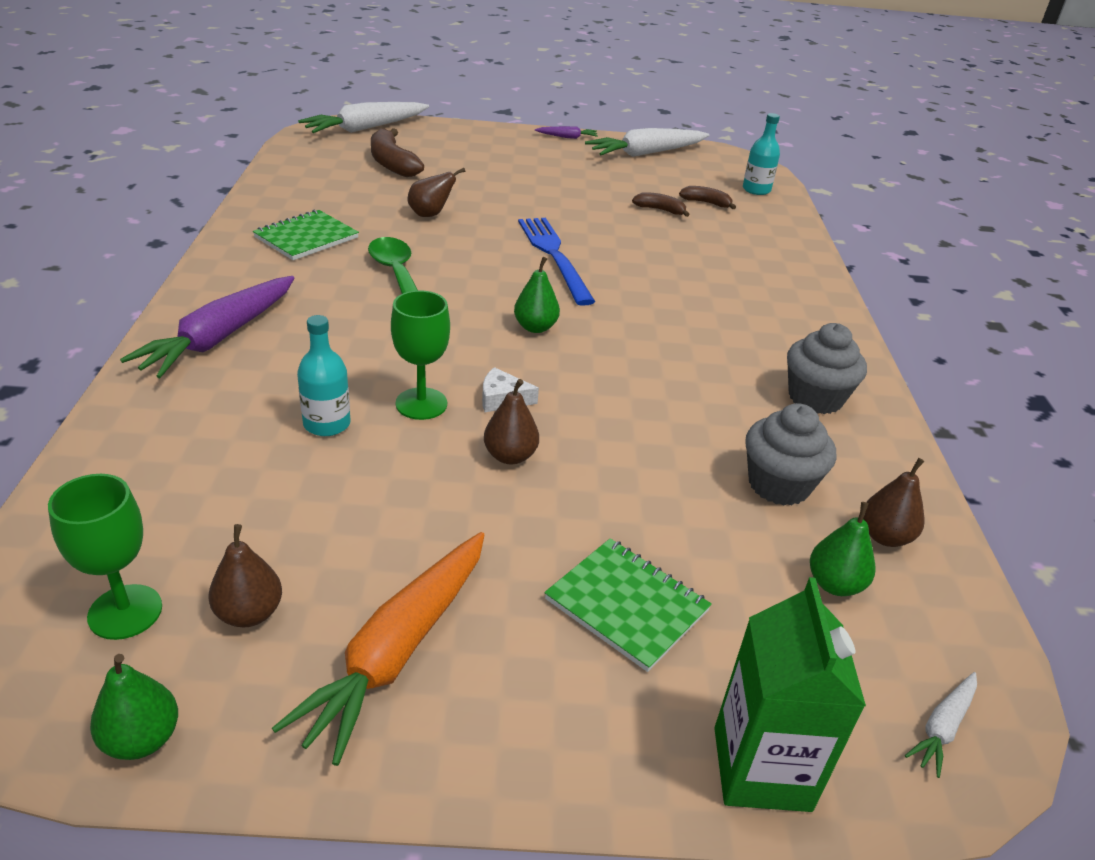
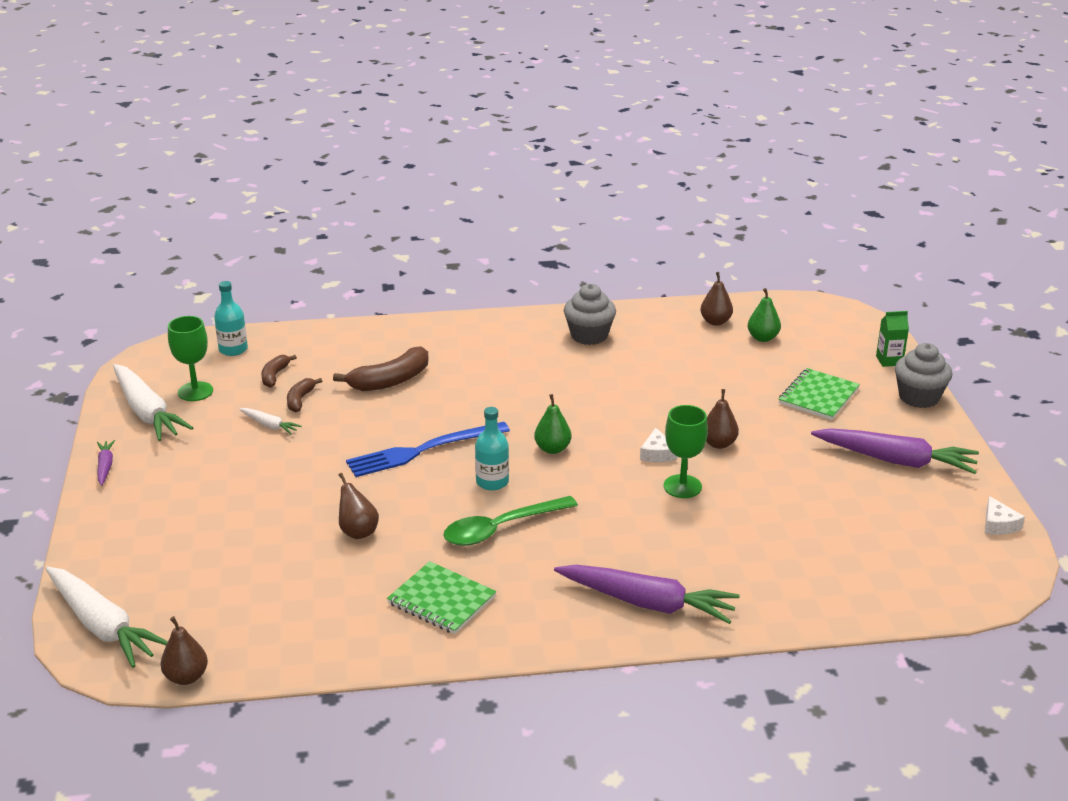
camera: 95 degrees left, 5 degrees down
(125, 612) = (935, 555): green goblet -> green goblet (195, 391)
(141, 739) = (998, 524): green pear -> white cheese
(249, 613) = (906, 512): brown pear -> brown pear (186, 677)
(327, 424) = (729, 522): turquoise bottle -> turquoise bottle (492, 482)
(392, 163) = (223, 581): brown banana -> brown banana (390, 381)
(397, 651) = (896, 460): orange carrot -> purple carrot
(761, 768) = (889, 360): green carton -> green carton, size x0.55
(779, 485) = (689, 351): grey cupcake -> grey cupcake (919, 397)
(942, 727) = (836, 318): white carrot -> white carrot (269, 425)

